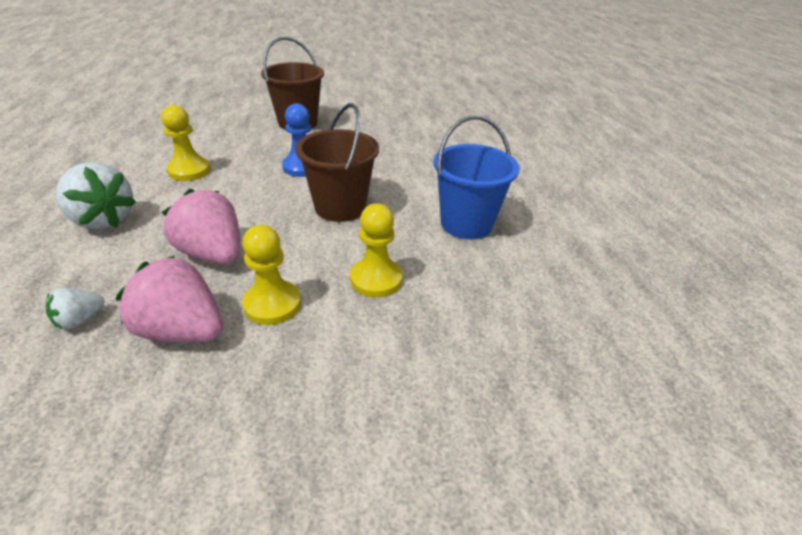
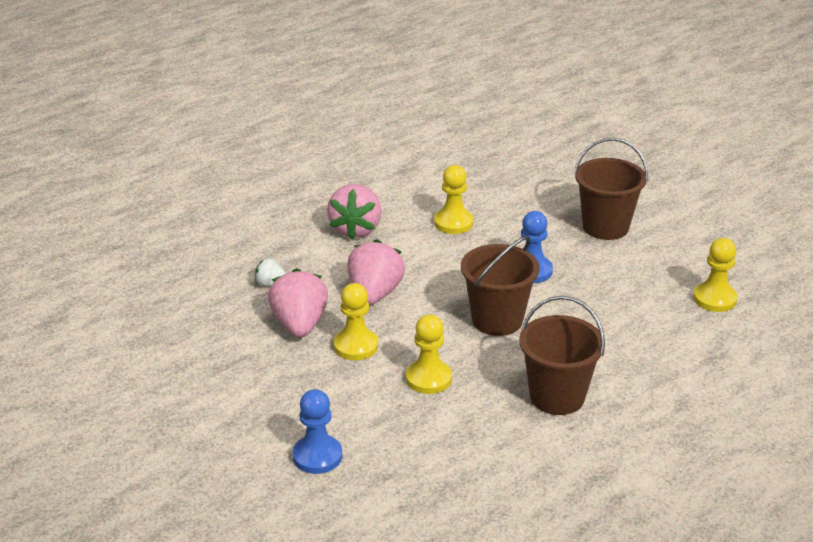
camera: 60 degrees right, 5 degrees down
(103, 220) = (356, 229): white strawberry -> pink strawberry
(421, 125) = (714, 299): none -> yellow pawn
(428, 433) = (317, 456): none -> blue pawn
(466, 224) = (557, 397): blue bucket -> brown bucket

